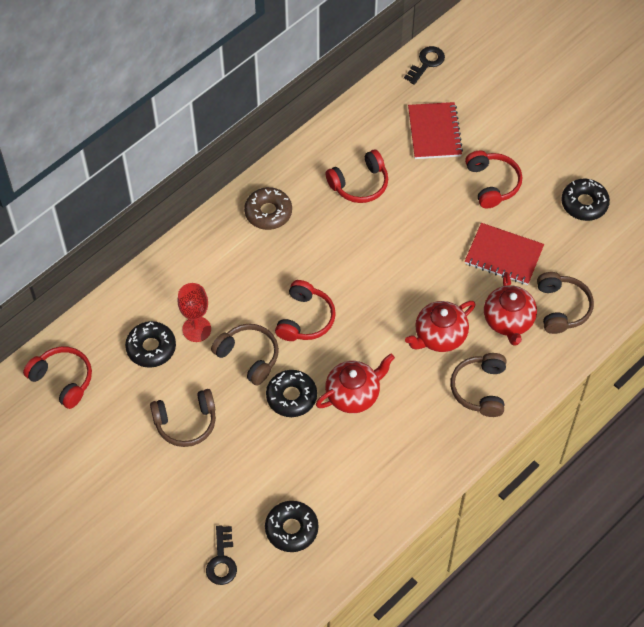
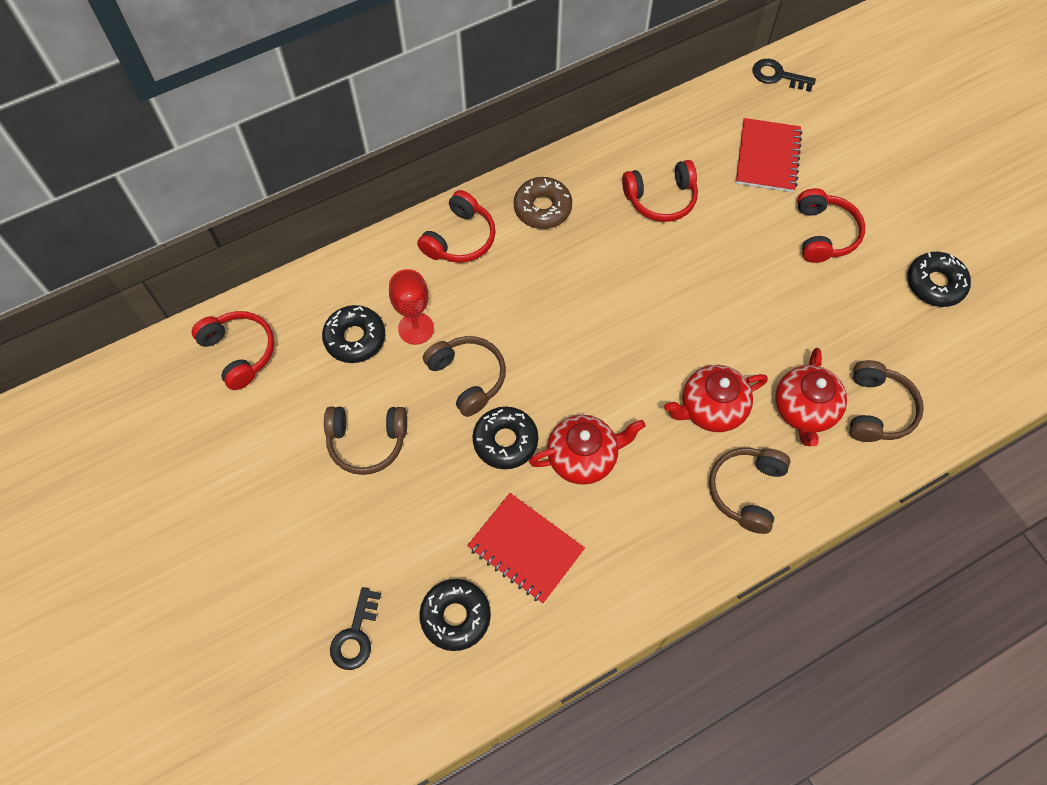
camera: 15 degrees right, 5 degrees up
(305, 319) = (550, 347): red headphones -> red headphones (460, 238)
(426, 63) = (778, 76): black key -> black key turned 120 degrees counterclockwise
(504, 255) = (817, 325): red notebook -> red notebook (526, 549)

